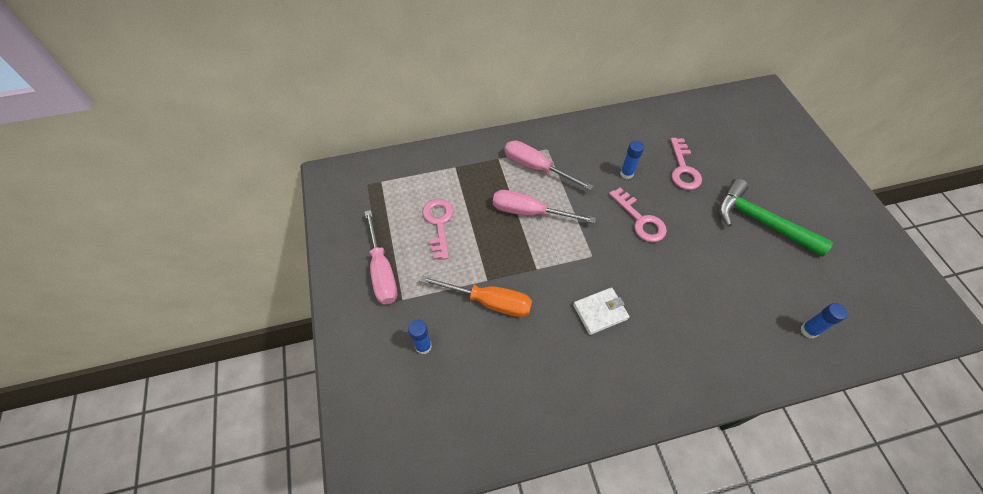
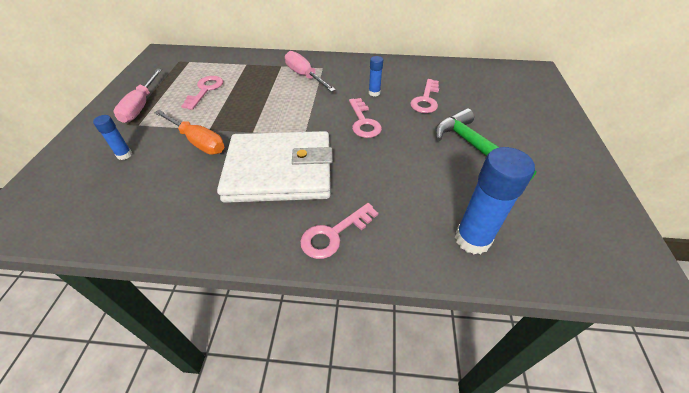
camera: 20 degrees right, 10 degrees down
(529, 212) = (277, 98): pink screwdriver -> none
(600, 312) = (279, 171): white wallet -> white wallet, size x2.43
(696, 368) = (334, 234): none -> pink key
(808, 330) = (472, 239): blue glue stick -> blue glue stick, size x1.97

